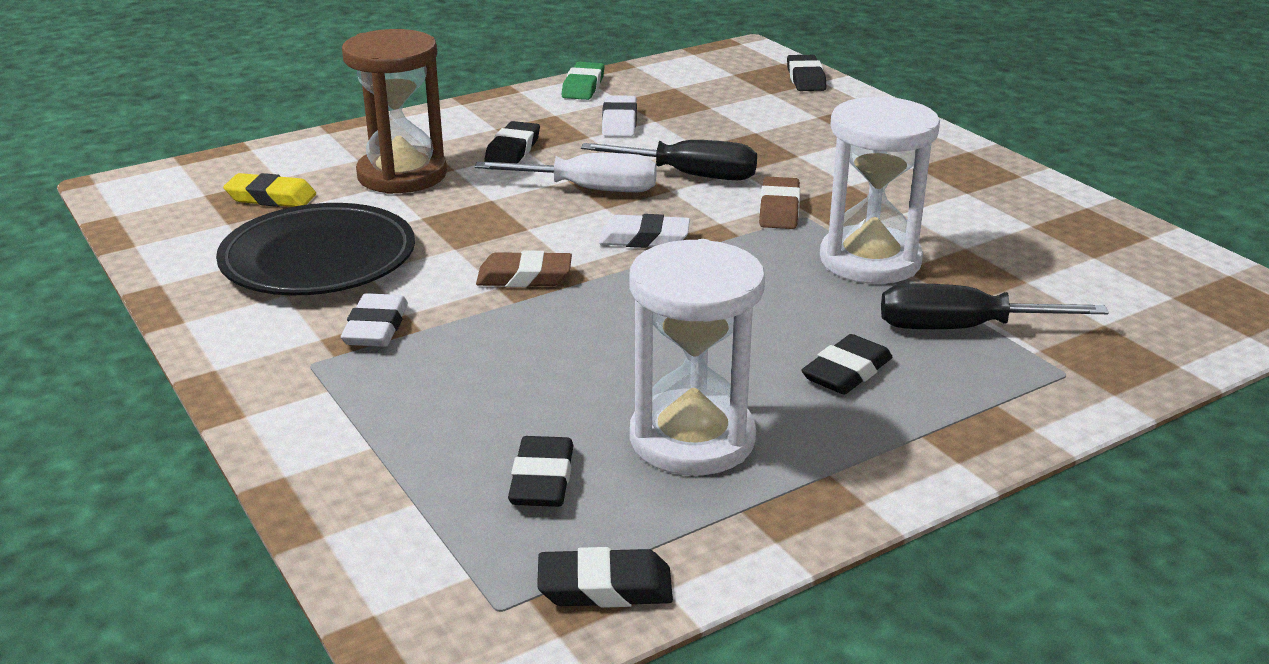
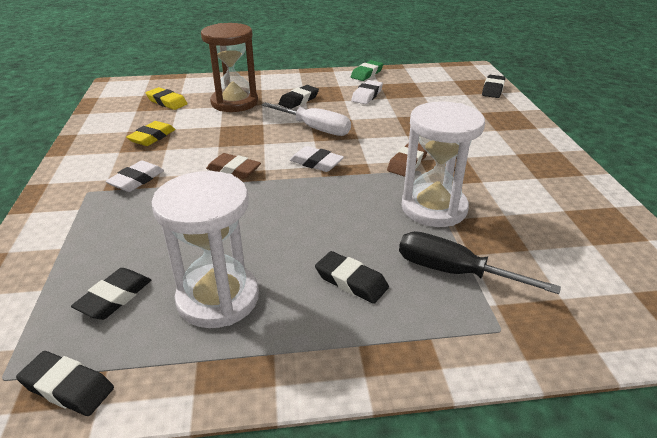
camera: 25 degrees right, 5 degrees up
(318, 259) = (152, 137): black plate -> yellow eraser
(690, 175) = (376, 132): black screwdriver -> none
(847, 372) = (351, 281): black eraser -> black eraser turned 60 degrees clockwise

